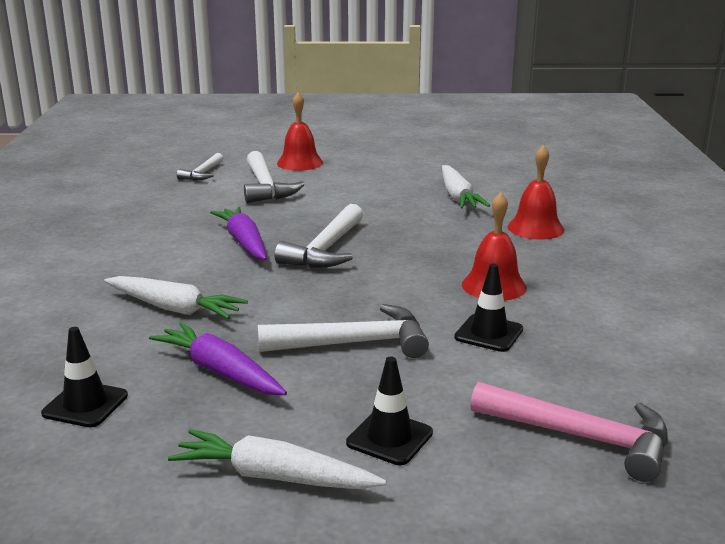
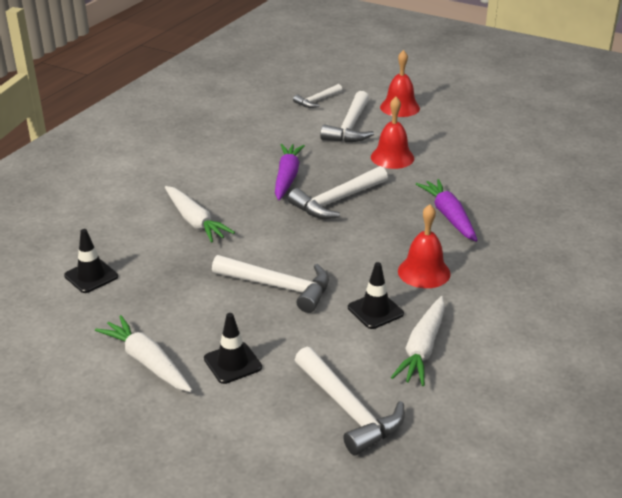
camera: 30 degrees right, 10 degrees up
(219, 371) = (180, 279): purple carrot -> purple carrot (448, 216)
(458, 197) = (490, 178): white carrot -> white carrot (422, 349)
(535, 228) = (518, 228): red bell -> red bell (392, 157)
(582, 437) = (348, 410): pink hammer -> white hammer

